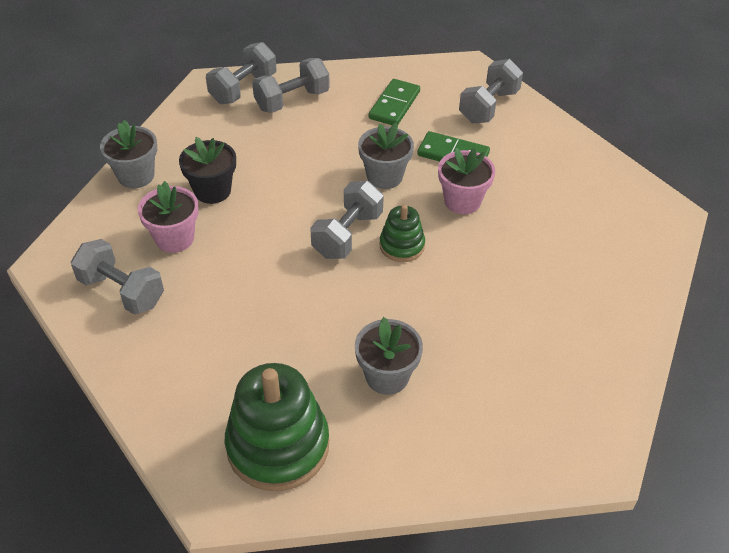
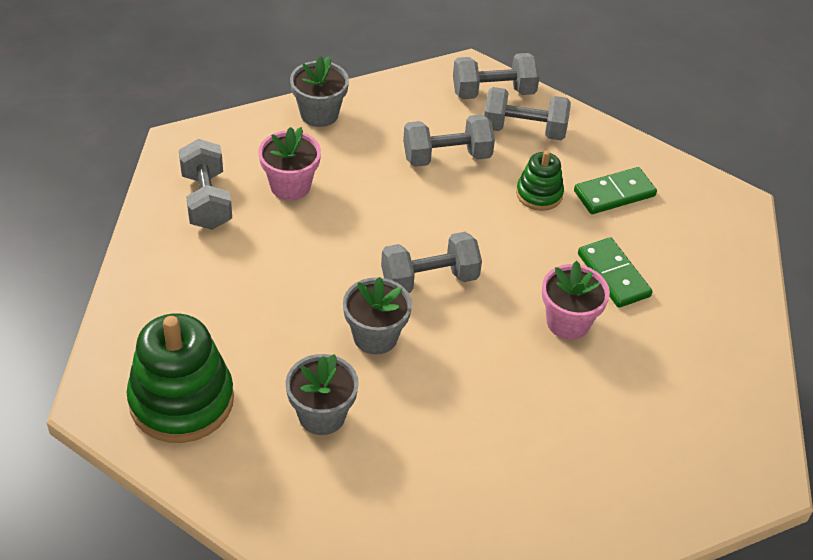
camera: 40 degrees right, 0 degrees up
(212, 191) = (364, 166): black flower pot -> none
(384, 176) = (524, 252): grey flower pot -> grey flower pot (375, 337)
(402, 246) = (464, 321): green stacking toy -> green stacking toy (539, 194)
(489, 106) = (708, 254): grey dumbbell -> grey dumbbell (446, 157)

